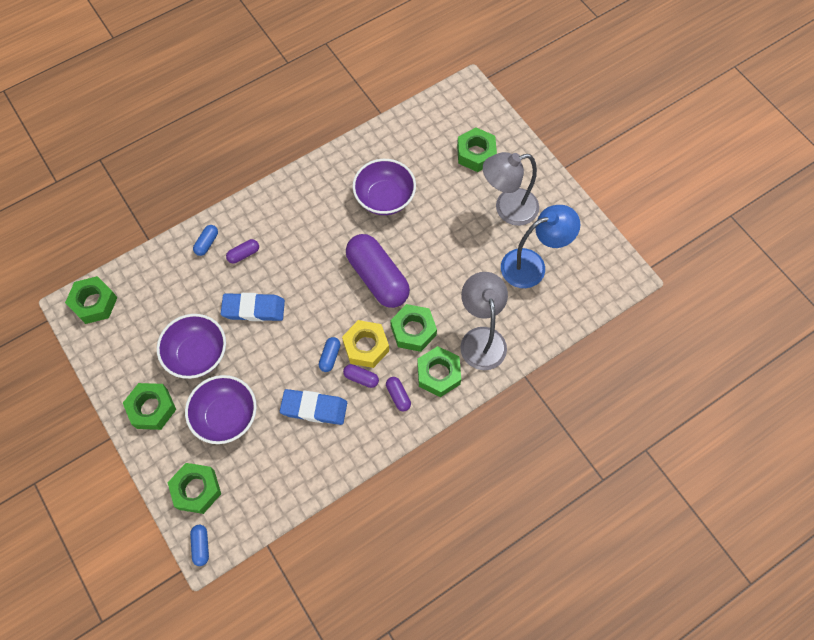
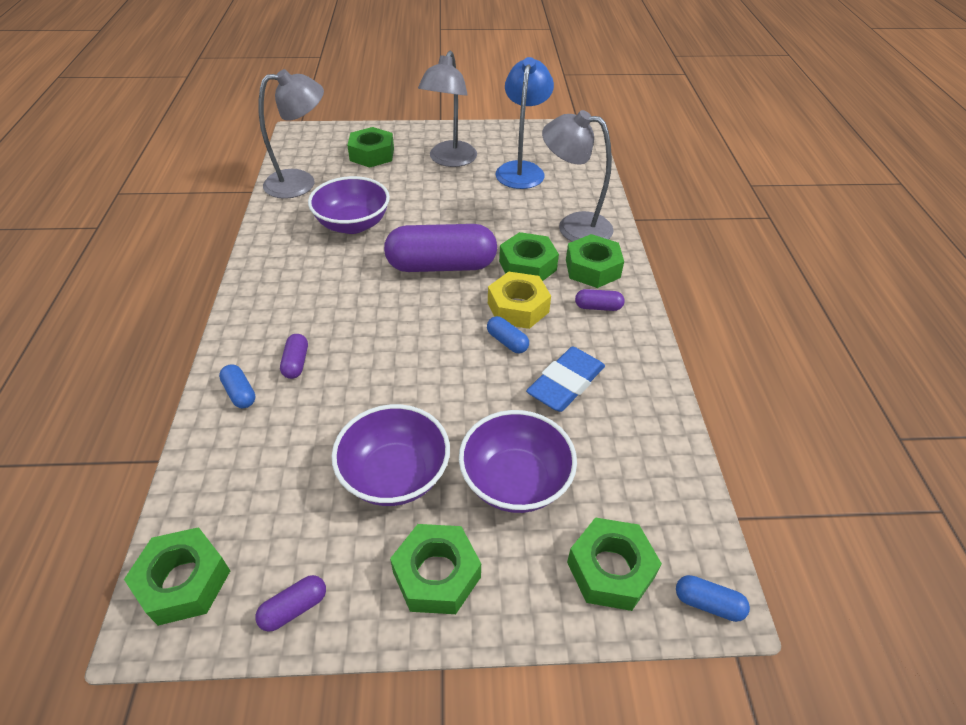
camera: 60 degrees left, 20 degrees down
(254, 309) = (382, 385): blue eraser -> none
(361, 378) = (555, 327): purple capsule -> purple capsule (294, 608)
(408, 135) = (301, 182): none -> grey lamp

